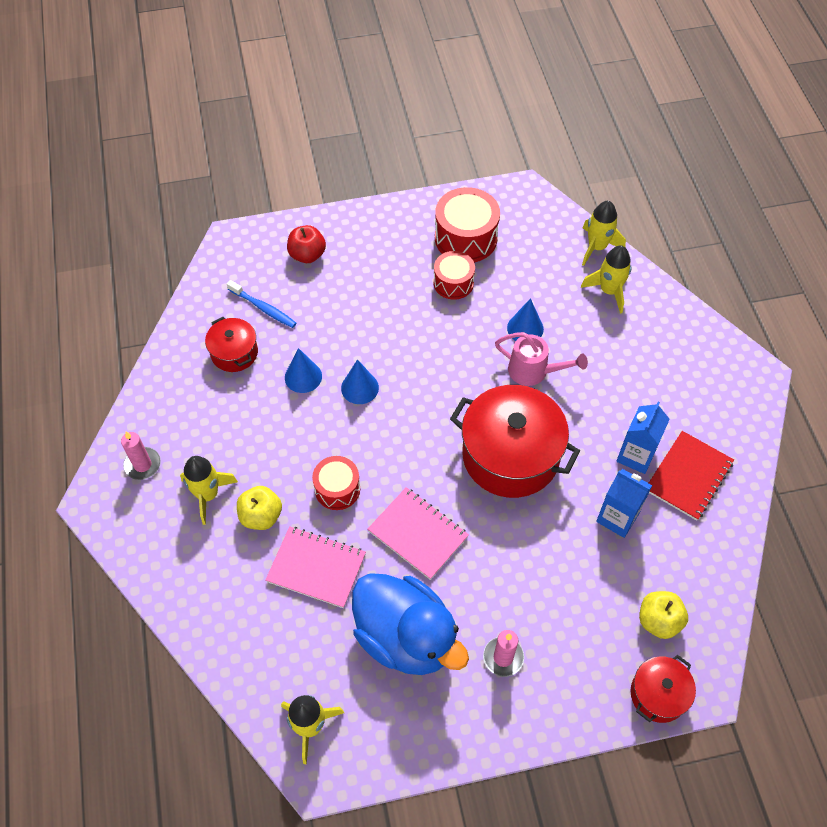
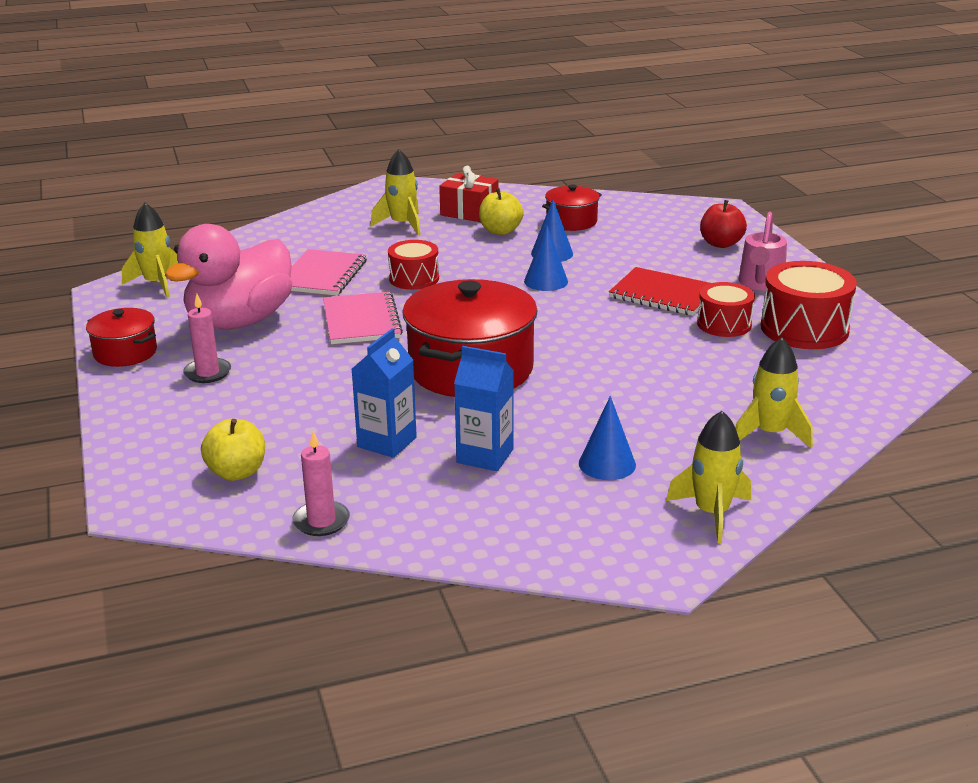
camera: 85 degrees right, 30 degrees down
(142, 464) = (432, 198): pink candle -> pink candle (321, 521)
(189, 434) = (469, 212): none -> red gift
(261, 516) = (380, 248): yellow apple -> yellow apple (500, 231)
(263, 308) = (635, 229): blue toothbrush -> none
(406, 637) = (240, 321): blue duck -> pink duck
(418, 534) = (361, 321): pink notebook -> pink notebook turned 45 degrees counterclockwise
(525, 328) = (672, 372): blue cone -> blue cone (607, 464)
(534, 371) = (603, 380): pink watering can -> pink watering can (760, 284)
(597, 247) = (850, 423): yellow rocket -> yellow rocket (711, 513)
(658, 694) = (139, 471): red pot -> red pot (125, 352)
(688, 476) = (457, 498): red notebook -> red notebook (663, 294)

